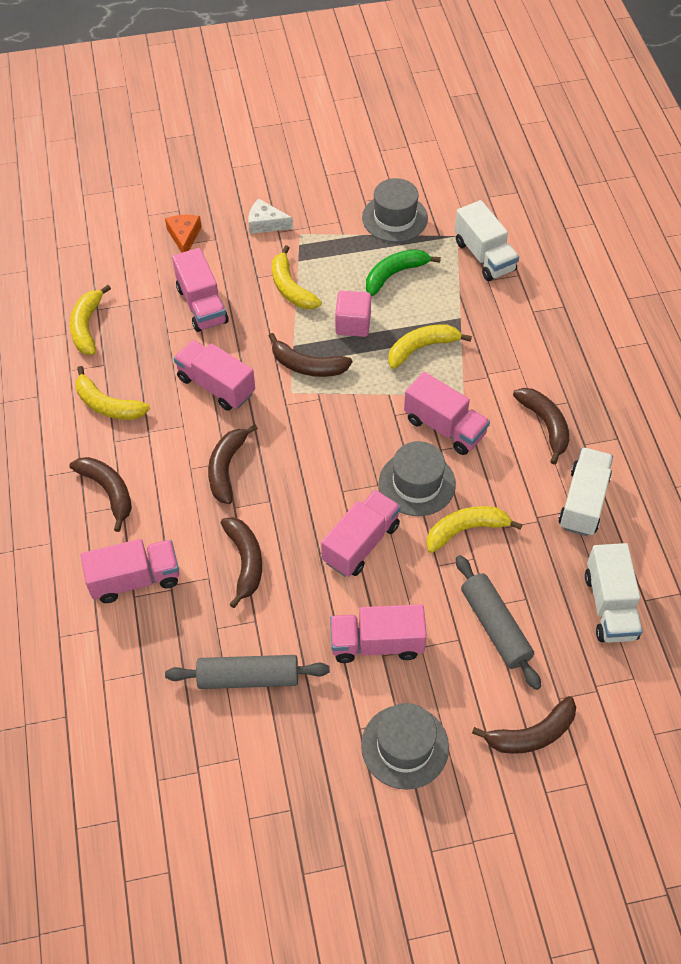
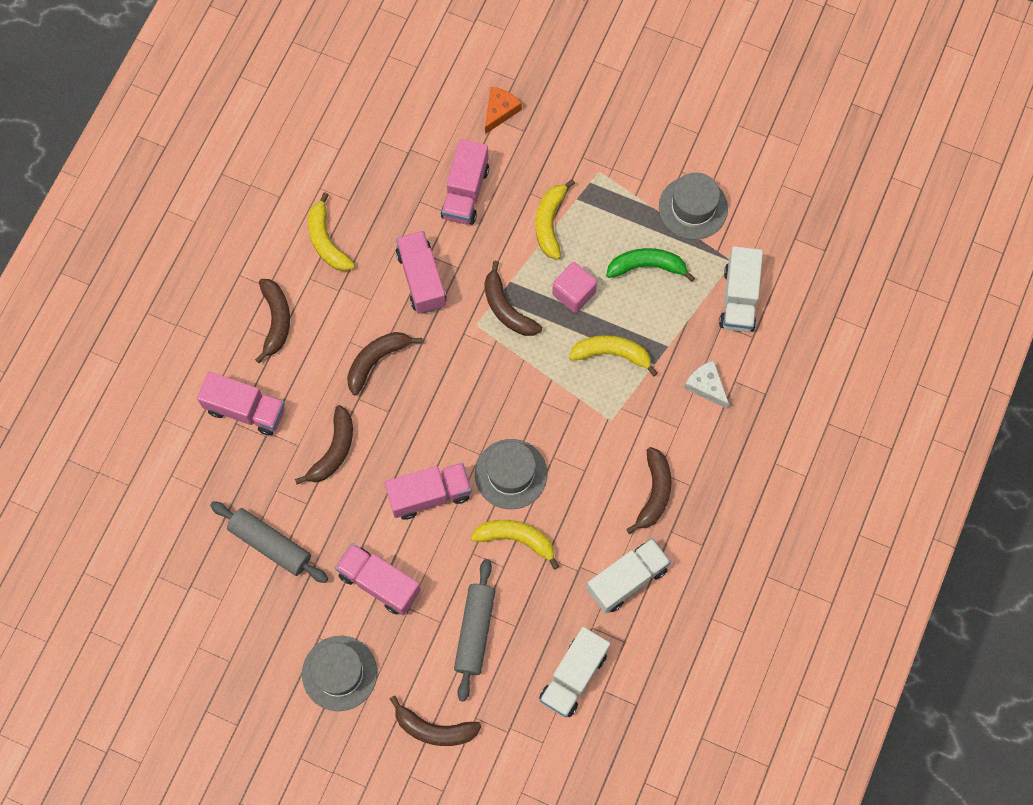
camera: 35 degrees right, 15 degrees up
(87, 326) = (360, 153): yellow banana -> none
(266, 223) = (578, 141): white cheese -> white cheese (706, 386)
(444, 427) = (572, 439): pink truck -> none

